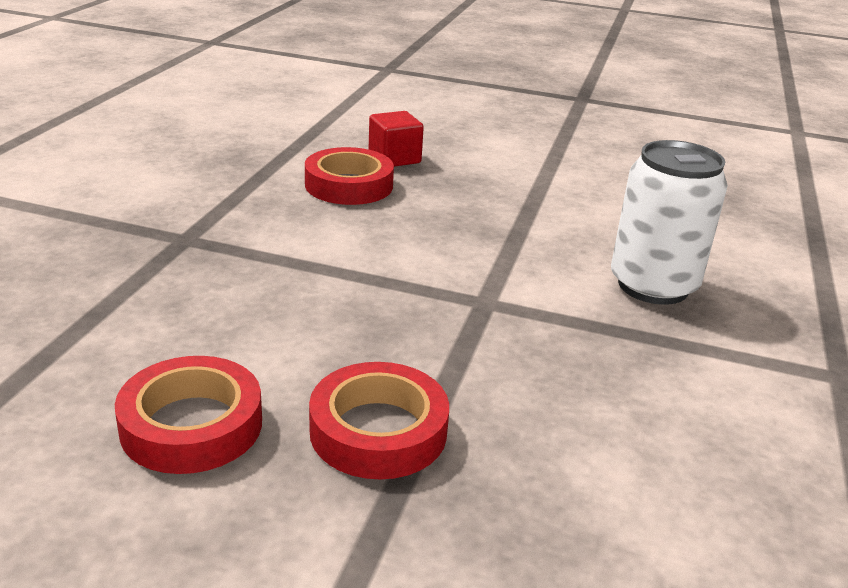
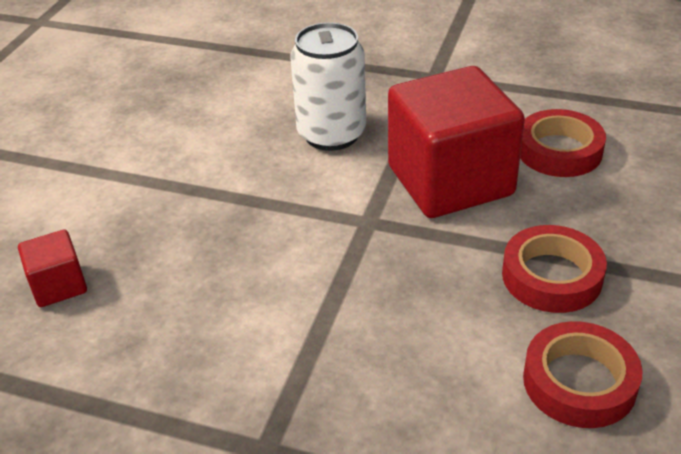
camera: 85 degrees left, 10 degrees up
(349, 185) = (130, 320): red tape -> red tape (559, 151)
(574, 367) = (450, 181): none -> red cube

